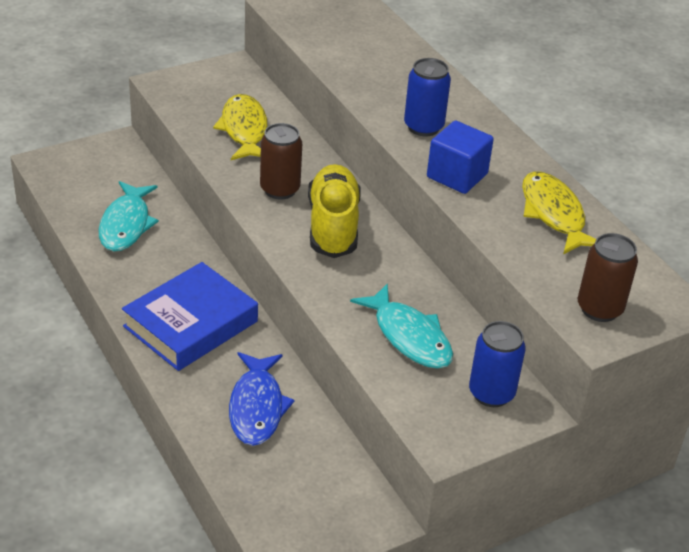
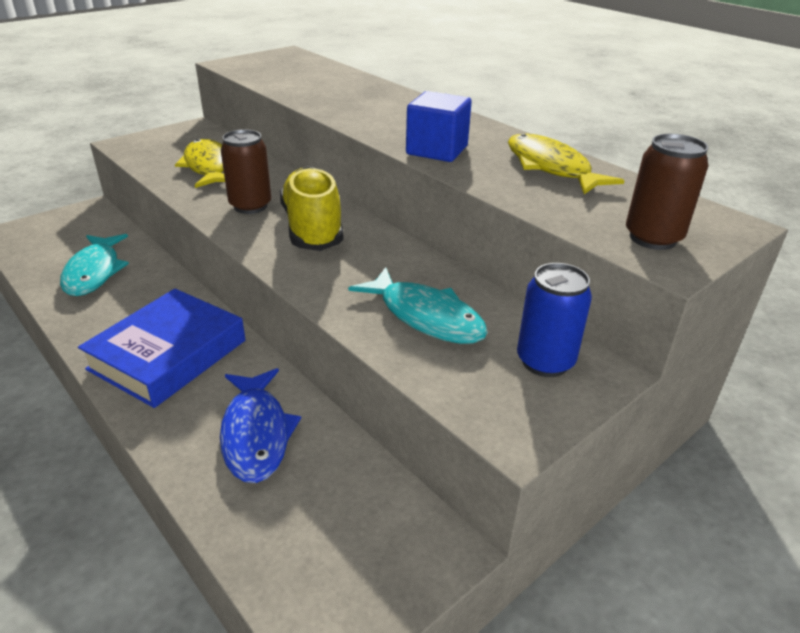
camera: 10 degrees left, 5 degrees down
(423, 127) = (388, 121): blue can -> none

